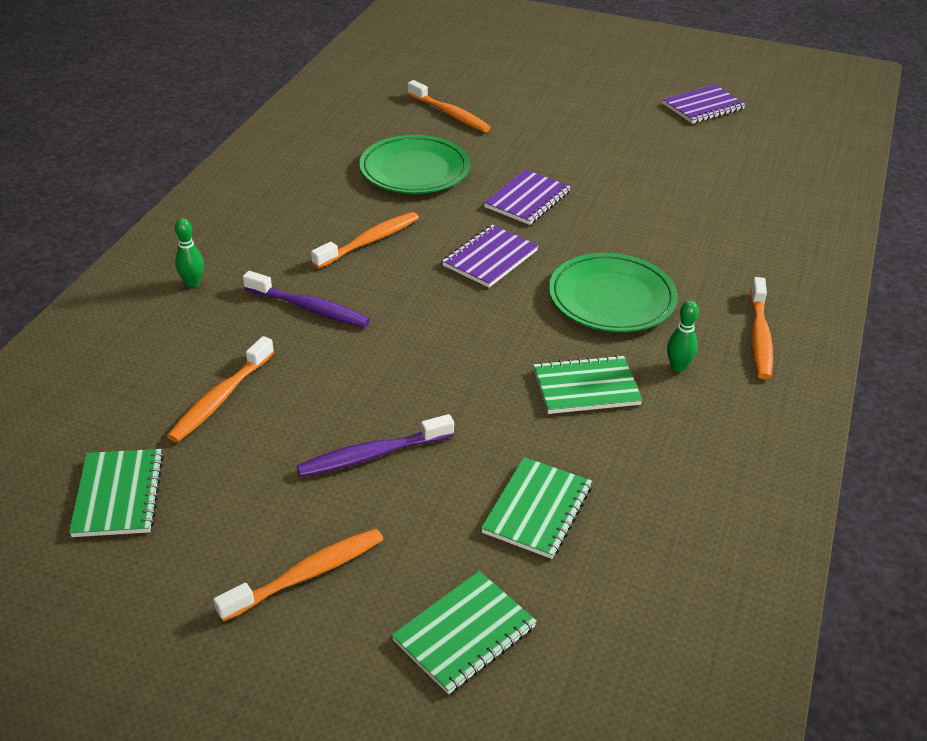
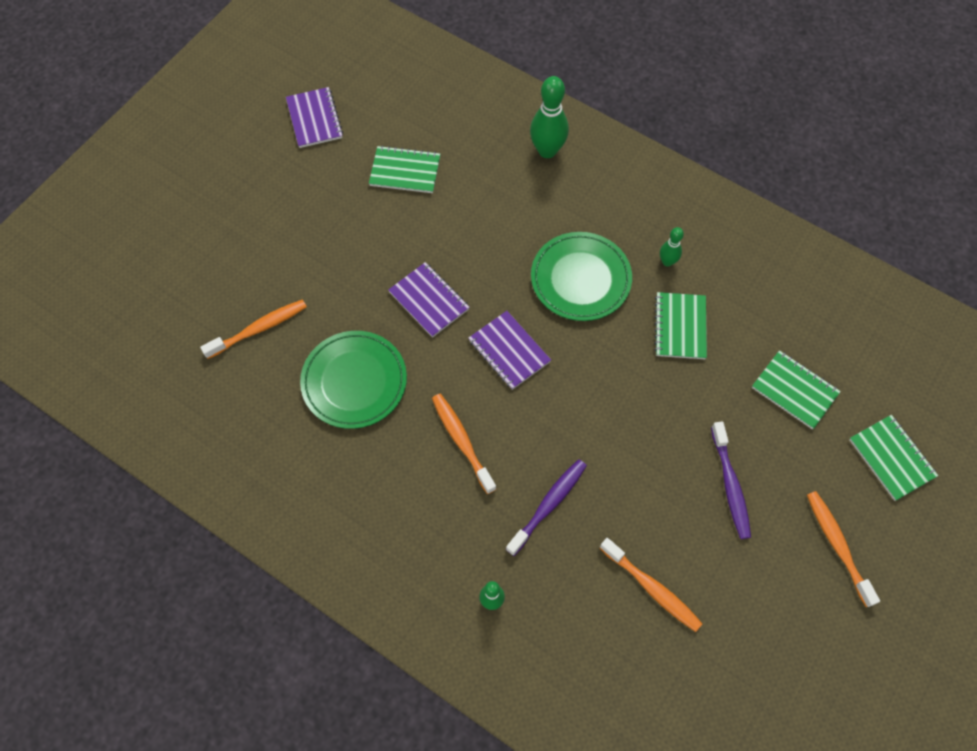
camera: 75 degrees left, 25 degrees up
(118, 495) = (749, 672): green notebook -> green notebook (405, 171)
(759, 336) = (643, 200): orange toothbrush -> none
(777, 253) = (547, 150): none -> green bowling pin

